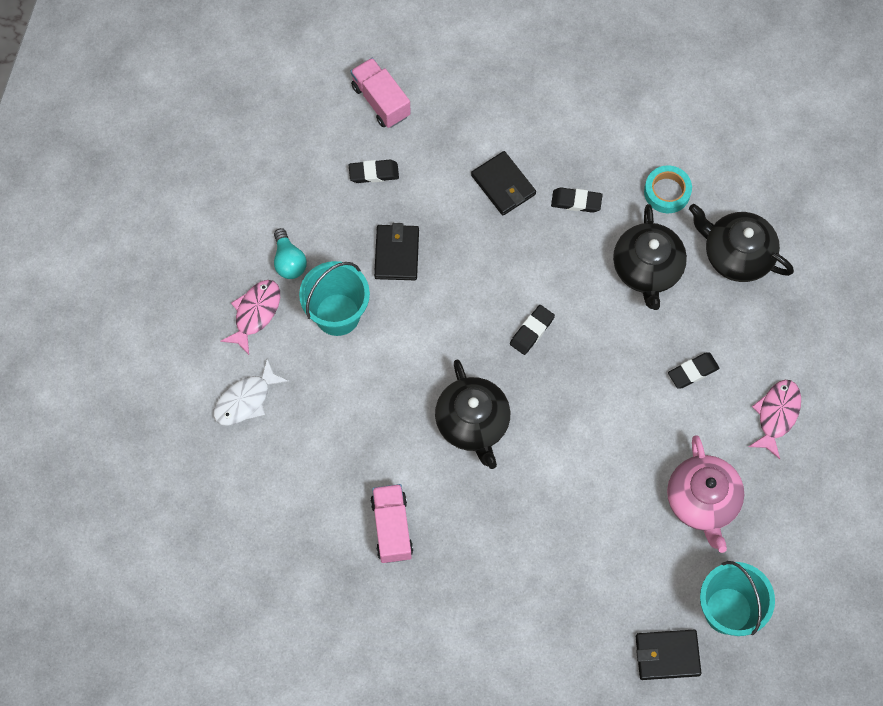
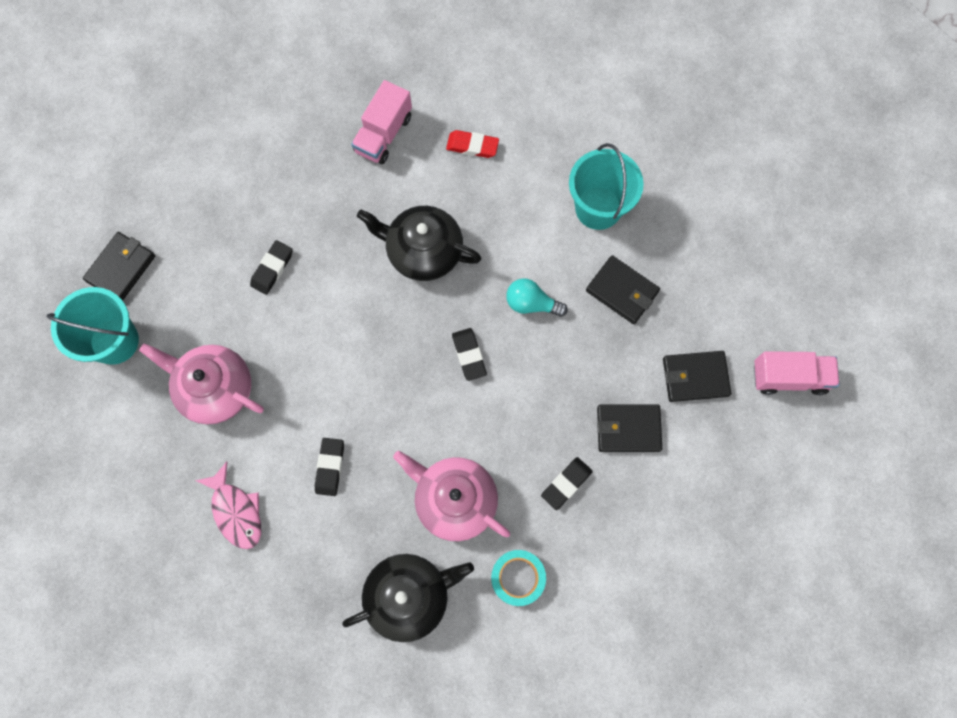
camera: 125 degrees right, 5 degrees up
(246, 400) = (571, 94): white fish -> none
(255, 313) = (644, 146): pink fish -> none
(289, 261) = (675, 200): turquoise light bulb -> turquoise light bulb (531, 303)
(351, 448) = (472, 146): none -> red eraser
(374, 173) = (716, 323): black eraser -> black eraser (272, 269)
(391, 528) = (383, 134): pink truck -> pink truck turned 90 degrees clockwise
(428, 163) = (695, 377): none -> black wallet
(647, 269) = (454, 500): black teapot -> pink teapot

